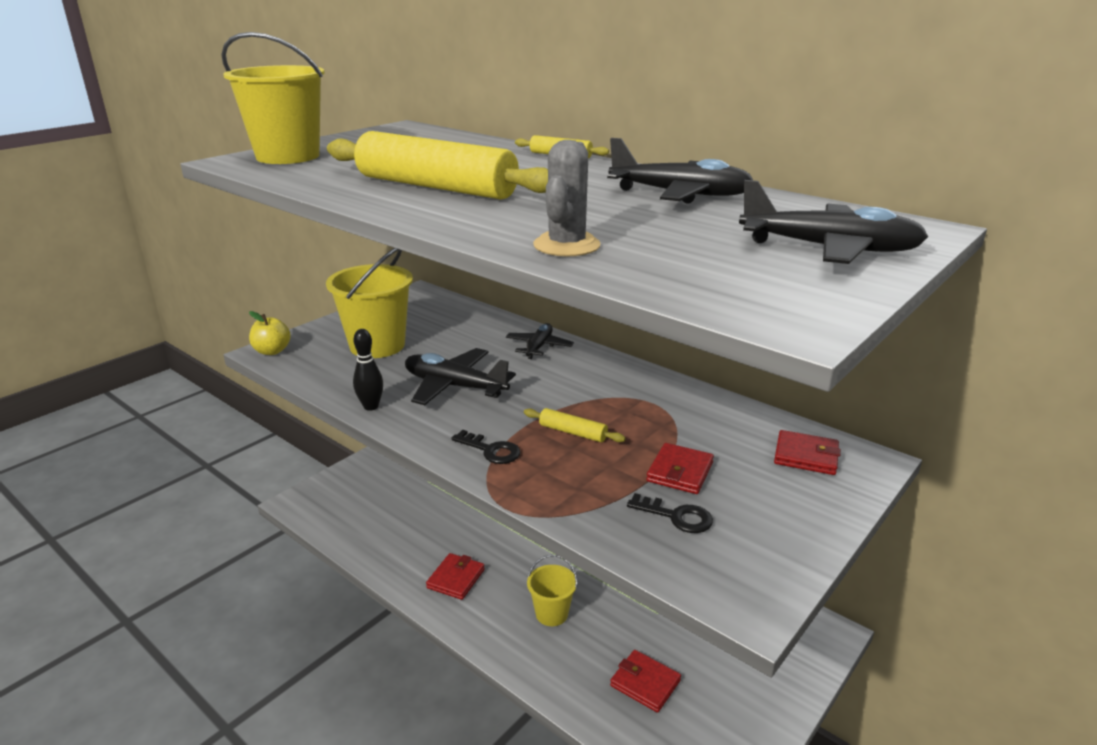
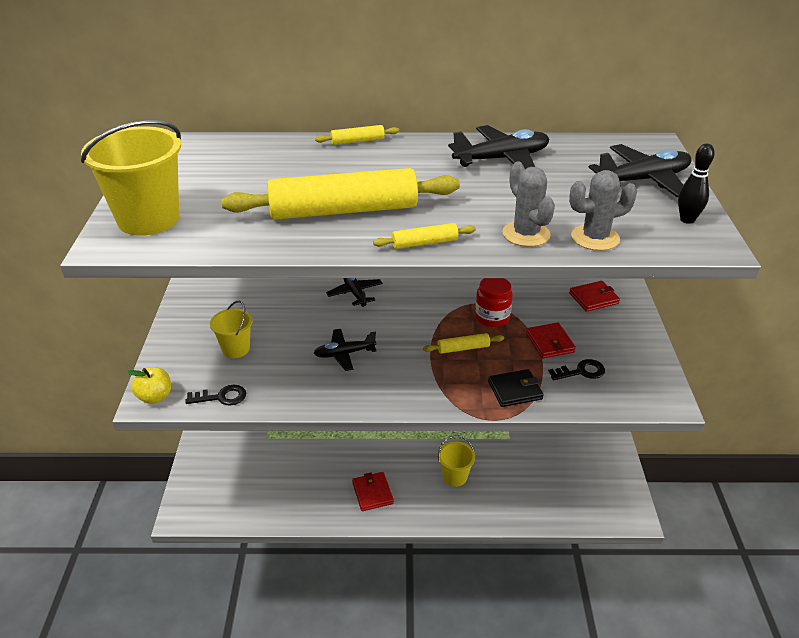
camera: 40 degrees left, 10 degrees up
(371, 406) = (311, 400): black bowling pin -> black bowling pin (687, 220)
(377, 345) = (236, 349): yellow bucket -> yellow bucket, size x0.55
(450, 222) = (424, 243): none -> yellow rolling pin
(454, 386) = (344, 354): black plane -> black plane, size x0.63
(491, 450) = (435, 387): black key -> black key (221, 397)
(569, 494) = (515, 390): none -> black wallet
(641, 270) = (595, 238): none -> grey cactus
(645, 683) = (544, 482): red wallet -> none
(647, 421) = (492, 317): none -> red jar

